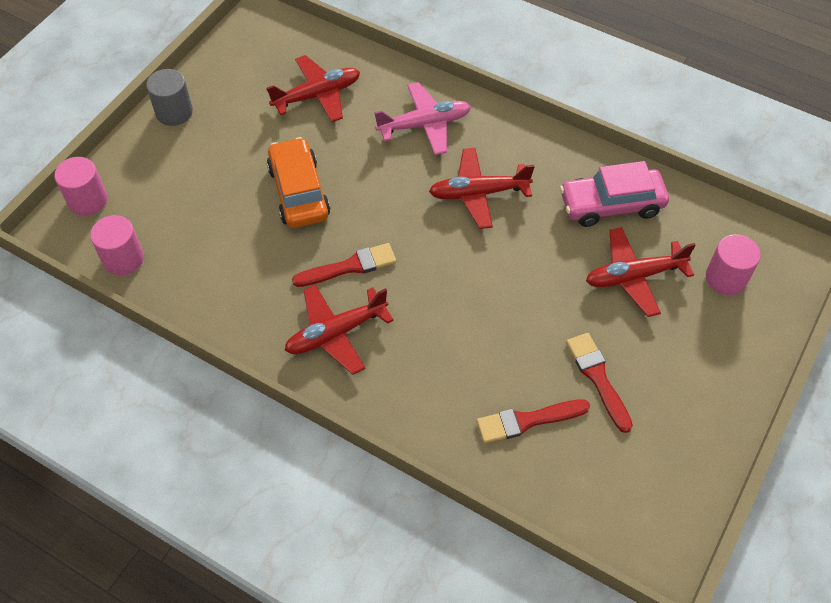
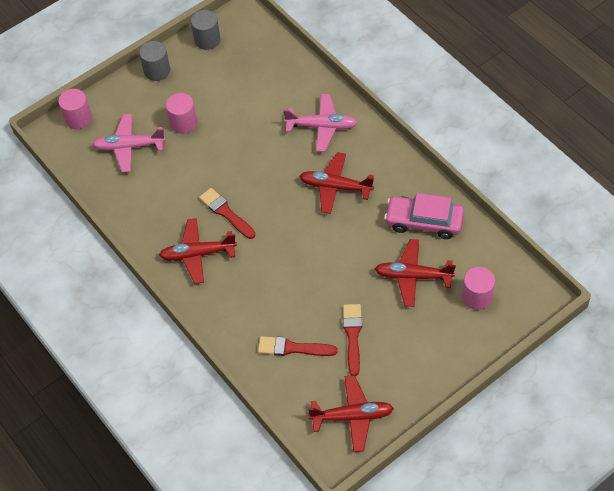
camera: 25 degrees right, 0 degrees up
(123, 259) = (85, 165): pink cylinder -> pink cylinder (183, 123)
(176, 218) = (129, 147): none -> pink plane
(226, 59) = (207, 40): none -> grey cylinder
(298, 192) = (215, 151): orange car -> none
(317, 95) = (258, 84): red plane -> red plane (352, 416)
(349, 266) = (226, 212): red brush -> red brush turned 135 degrees counterclockwise

